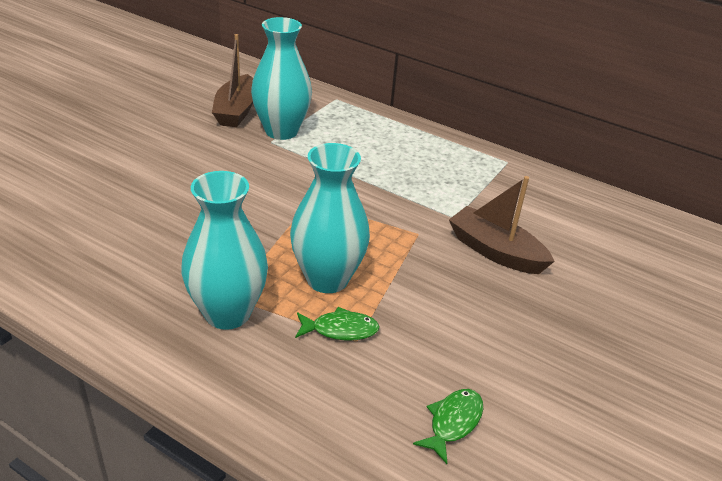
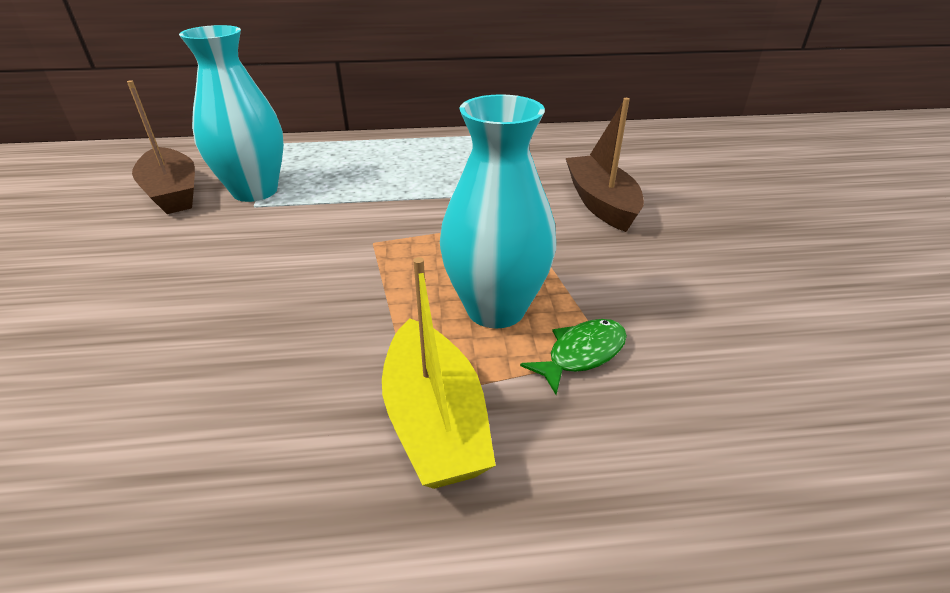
camera: 35 degrees left, 0 degrees up
(227, 313) = (435, 421): turquoise vase -> yellow boat
(453, 423) = (807, 377): green fish -> none
(495, 251) = (601, 203): brown boat -> brown boat turned 75 degrees clockwise

